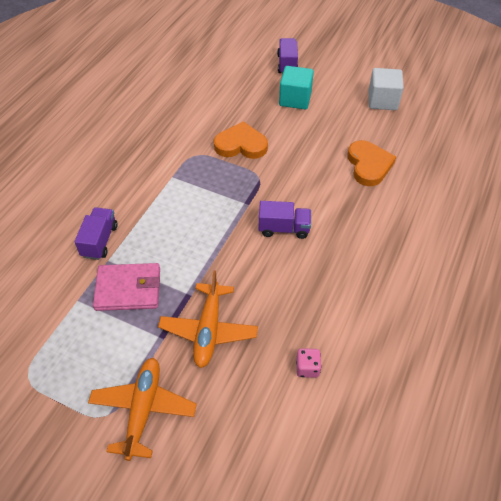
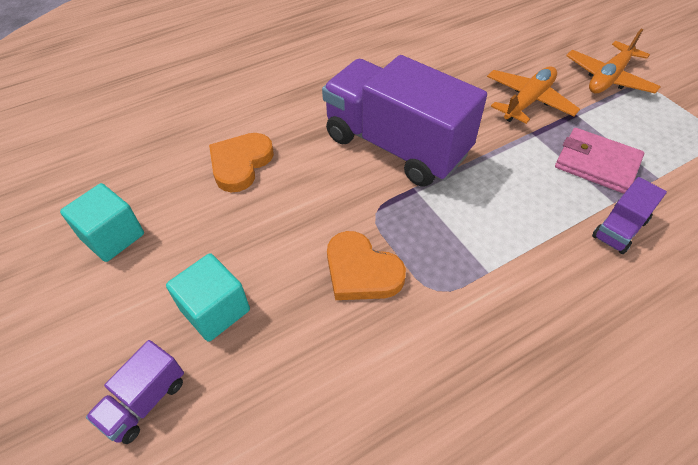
camera: 145 degrees left, 0 degrees up
(284, 228) = (395, 146): purple truck -> purple truck, size x2.32
(307, 368) = (461, 51): pink dice -> none
(382, 101) = (113, 236): white cube -> turquoise cube

